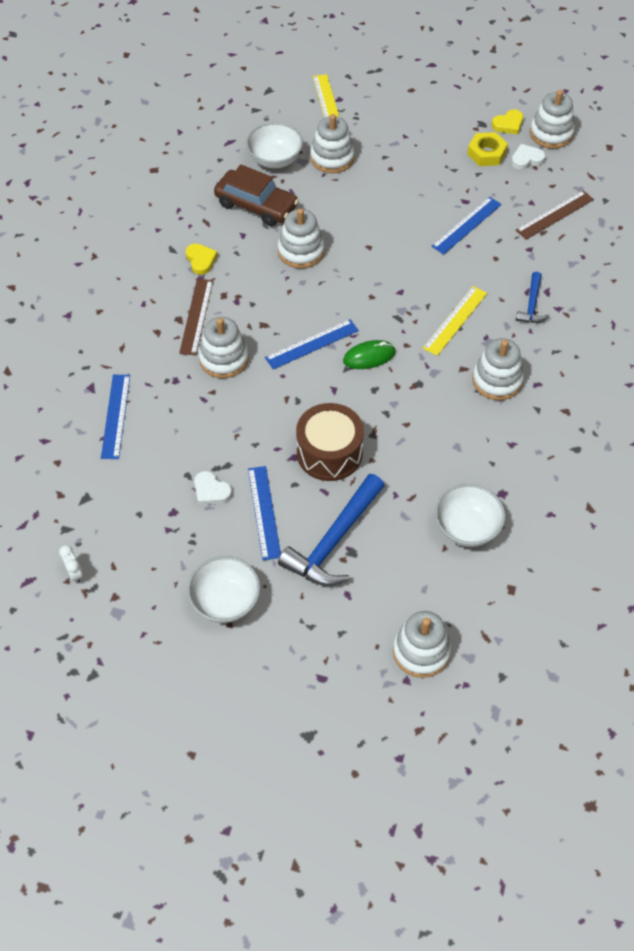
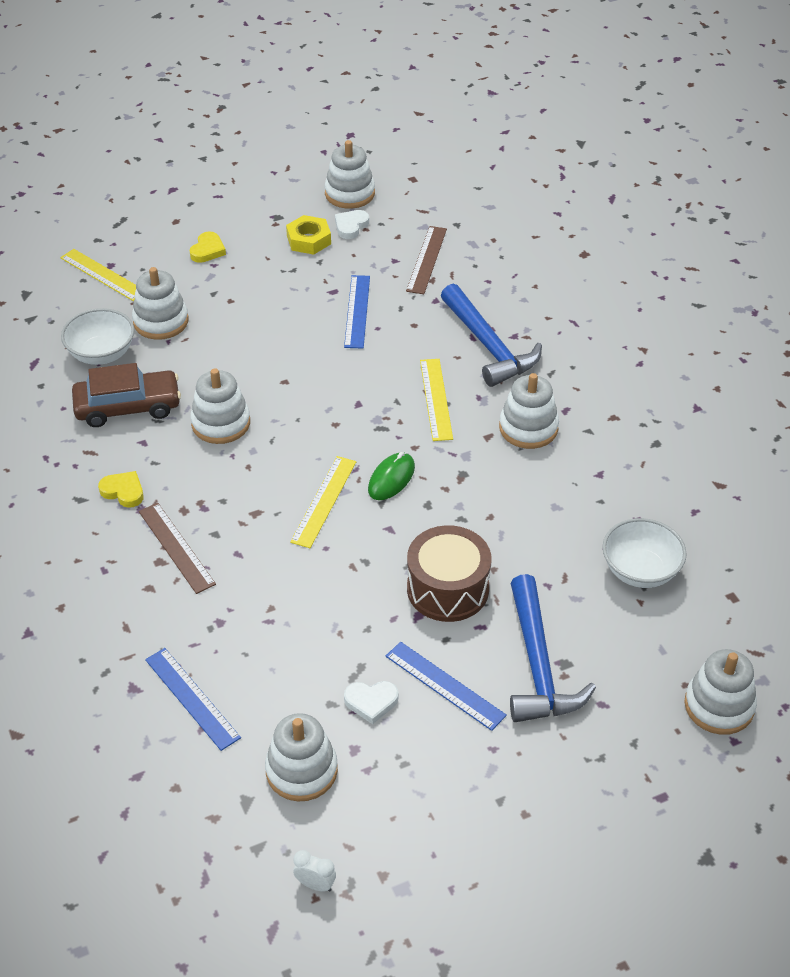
camera: 40 degrees left, 10 degrees down
(223, 359) = (249, 569): white stacking toy -> white stacking toy (301, 770)
(225, 601) = (498, 795): white bowl -> none
(312, 344) = (323, 501): blue ruler -> yellow ruler
(508, 124) = (302, 205): yellow heart -> yellow heart (207, 250)
(532, 305) = (489, 346): blue hammer -> blue hammer, size x1.89

